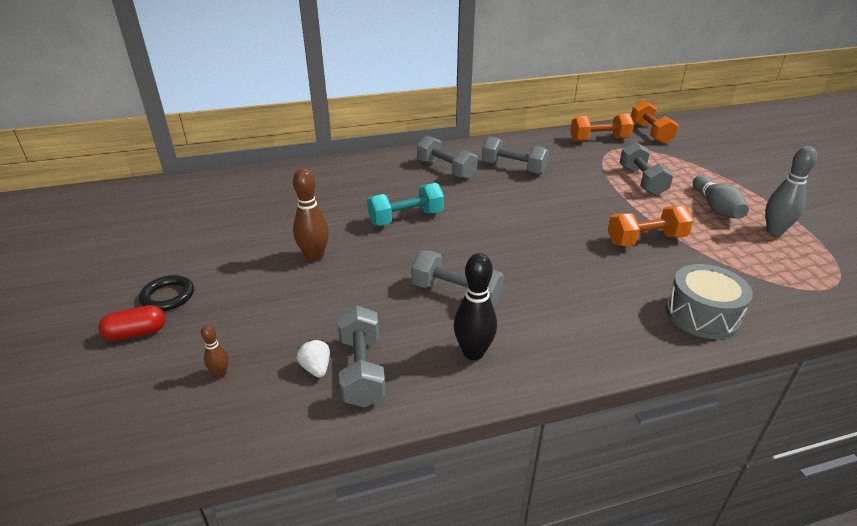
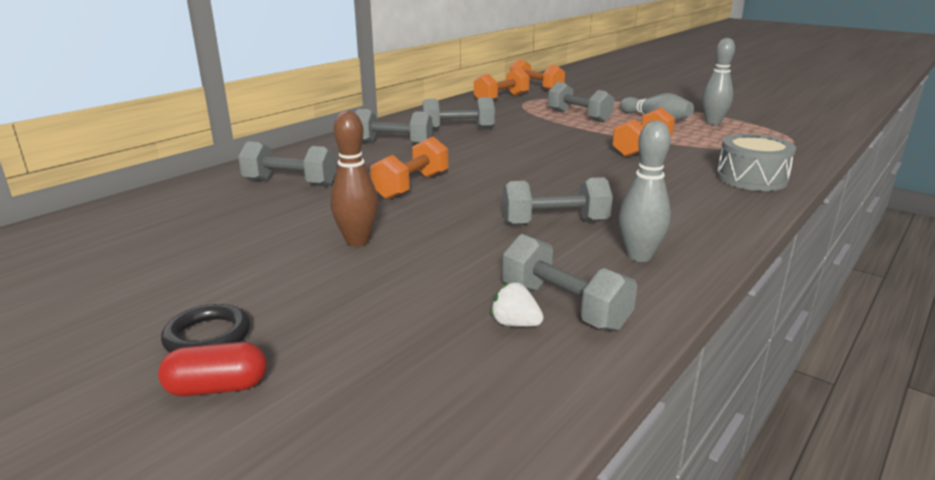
camera: 35 degrees left, 10 degrees down
(136, 333) = (217, 388): red capsule -> red capsule turned 45 degrees clockwise
(220, 373) = (410, 374): brown bowling pin -> none
(337, 188) = (290, 183): none -> grey dumbbell
(406, 218) = (411, 186): turquoise dumbbell -> orange dumbbell
(473, 353) = (639, 256): black bowling pin -> grey bowling pin

